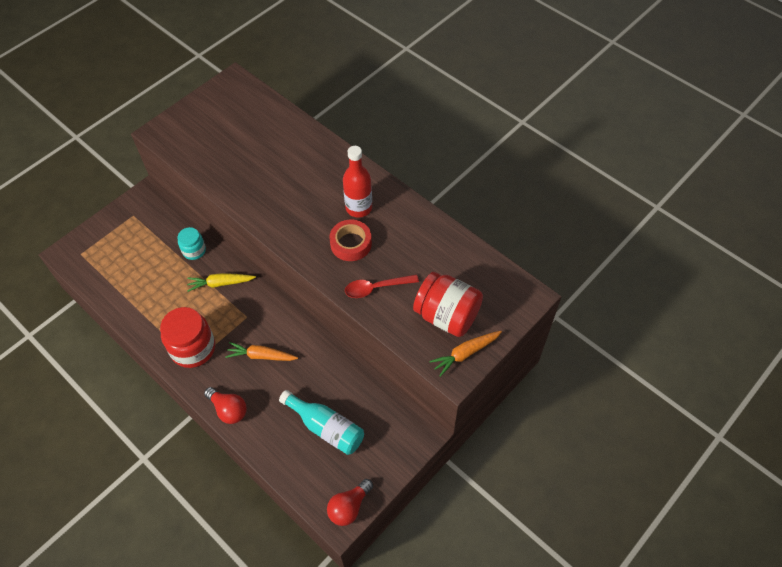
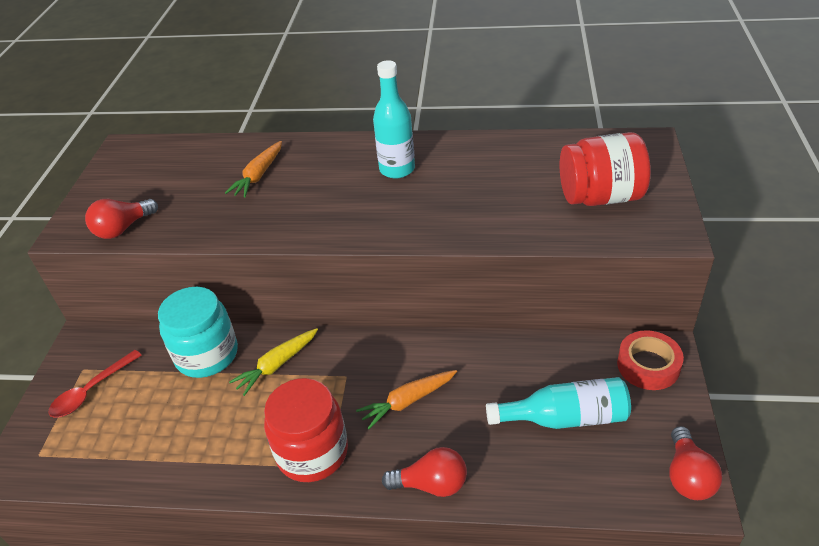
camera: 35 degrees left, 15 degrees down
(184, 149) = (123, 229): none -> red light bulb
(194, 250) = (207, 355): turquoise jar -> turquoise jar, size x1.77
(351, 244) = (426, 199): red tape -> red tape (648, 365)
(359, 208) = (397, 169): red bottle -> turquoise bottle
(376, 288) = (501, 217): red spoon -> red spoon (91, 391)
(465, 353) = (659, 213): orange carrot -> orange carrot (259, 175)

